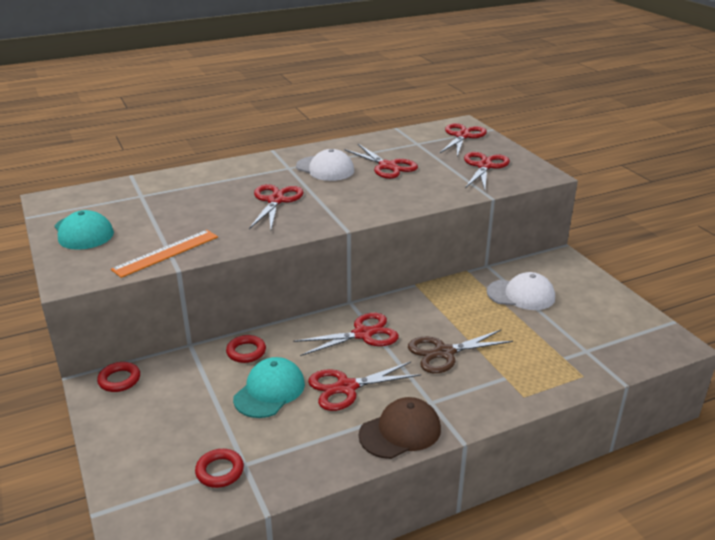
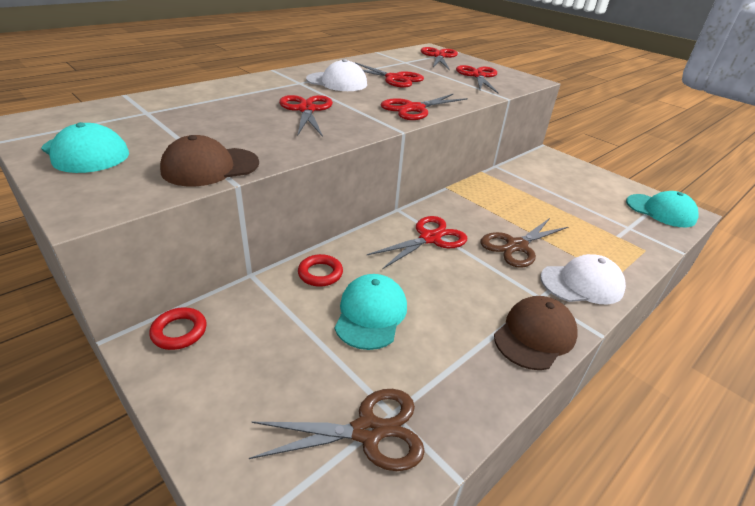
camera: 20 degrees left, 5 degrees up
(166, 253) = (210, 167): orange ruler -> brown cap
(220, 471) = (368, 431): red ring -> brown scissors
(346, 387) = (449, 296): red scissors -> red scissors (414, 109)
(521, 295) = (541, 187): white cap -> white cap (582, 283)
(643, 337) = (660, 211): none -> turquoise cap

